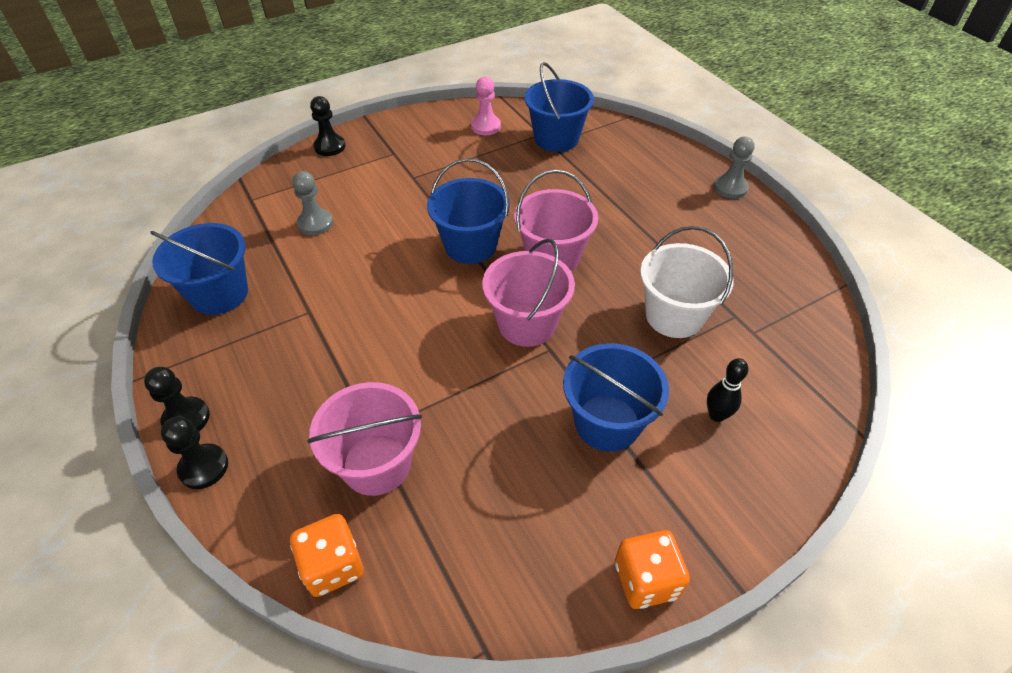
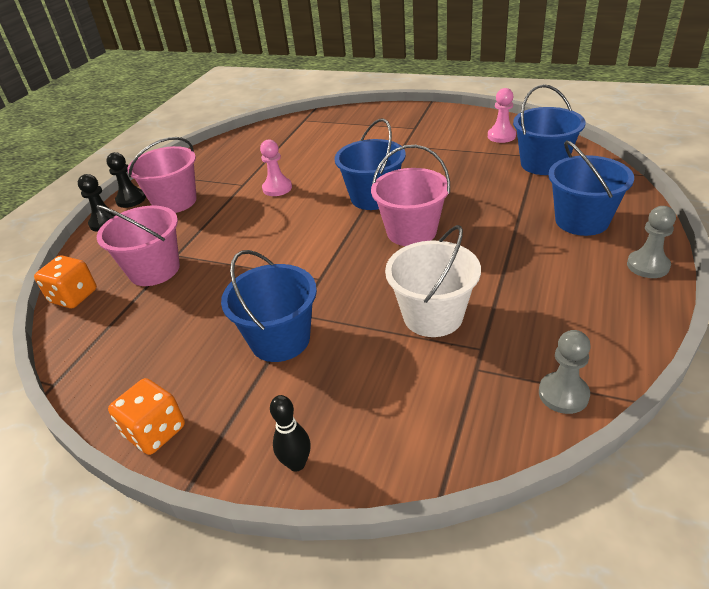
camera: 55 degrees right, 10 degrees down
(219, 294) = (223, 156): blue bucket -> blue bucket (581, 221)
(315, 223) = (313, 145): grey pawn -> grey pawn (563, 394)
(329, 146) = (384, 110): black pawn -> none
(357, 292) = (277, 188): none -> pink pawn
(527, 324) = (331, 257): pink bucket -> pink bucket (175, 202)
(716, 415) = (351, 393): black bowling pin -> black bowling pin (296, 463)

